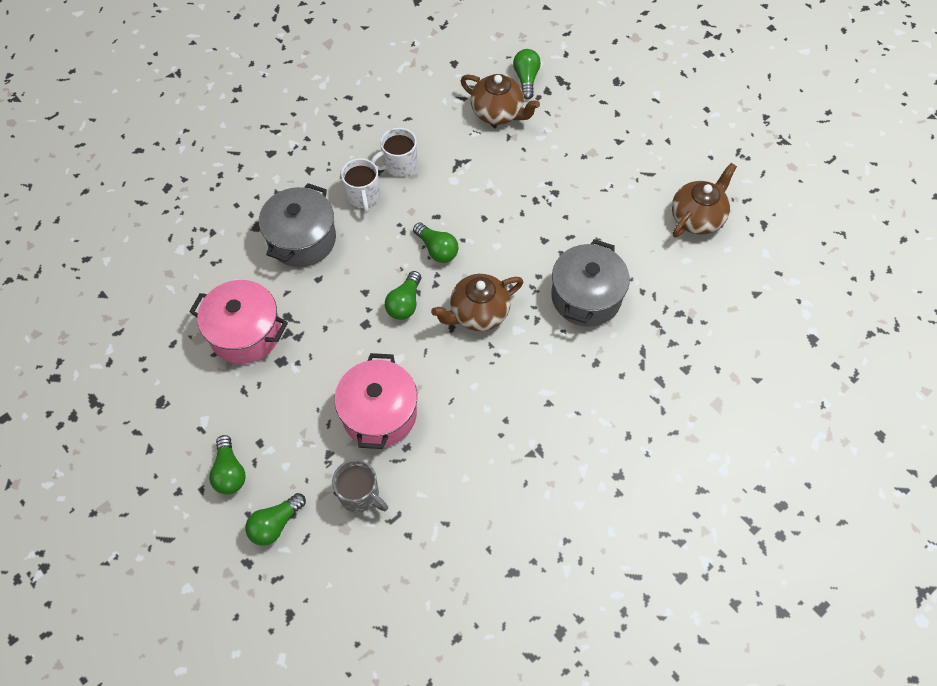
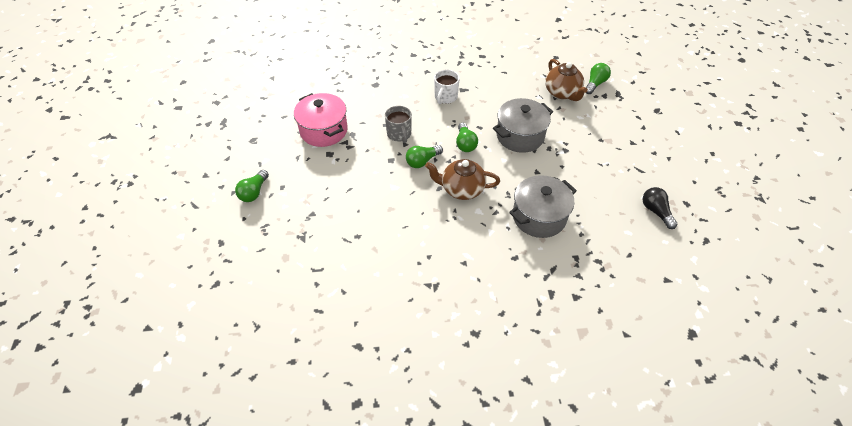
camera: 35 degrees right, 10 degrees down
(275, 524) = (252, 232): green light bulb -> none
(302, 239) = (393, 102): grey pot -> grey pot (520, 136)
(360, 495) = (309, 245): grey mug -> grey mug (399, 134)
(379, 413) = (358, 209): pink pot -> none
(399, 165) = (479, 92): white mug -> none
(697, 218) = (656, 211): brown teapot -> black light bulb

